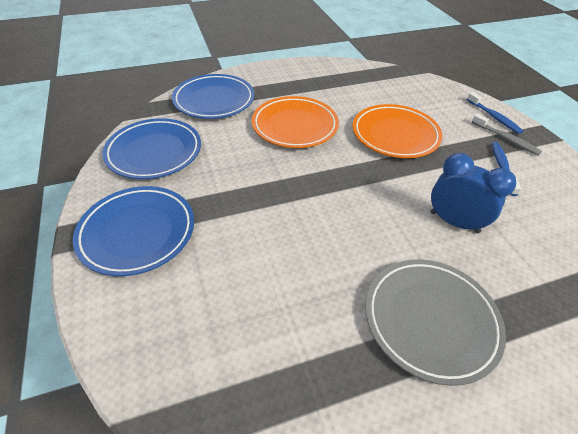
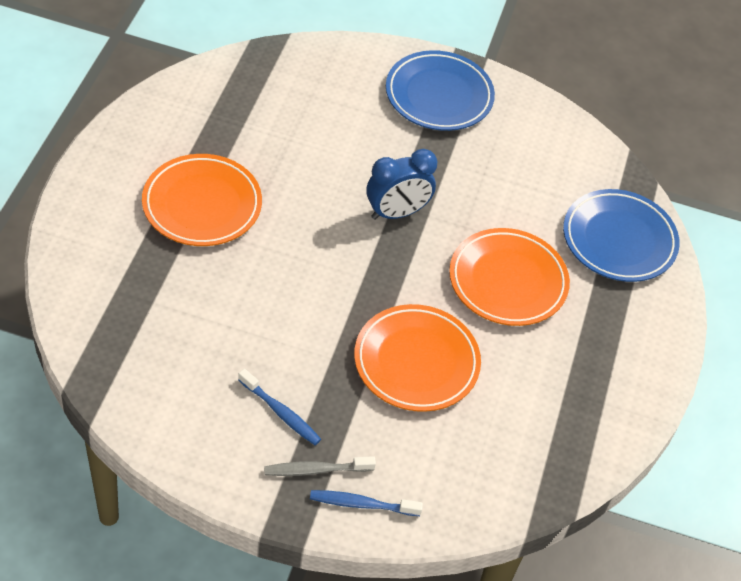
camera: 120 degrees right, 5 degrees up
(154, 152) = (547, 148): blue plate -> none
(430, 320) = (202, 205): grey plate -> orange plate
(454, 222) = (260, 300): blue clock -> blue clock (396, 213)

